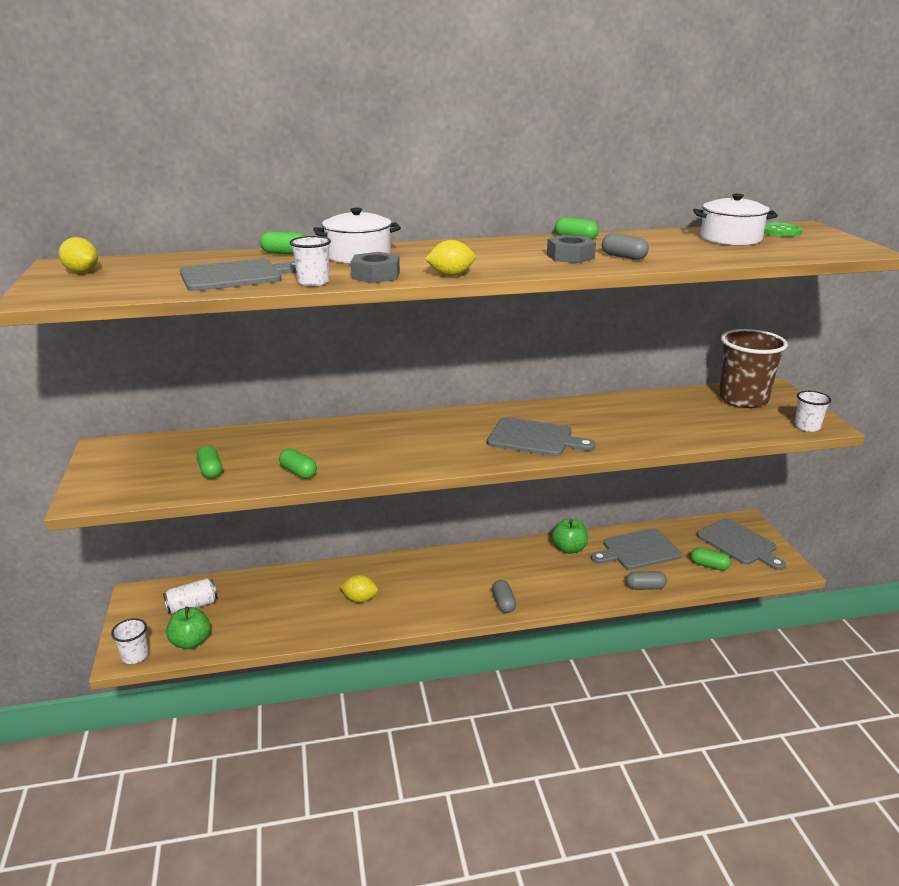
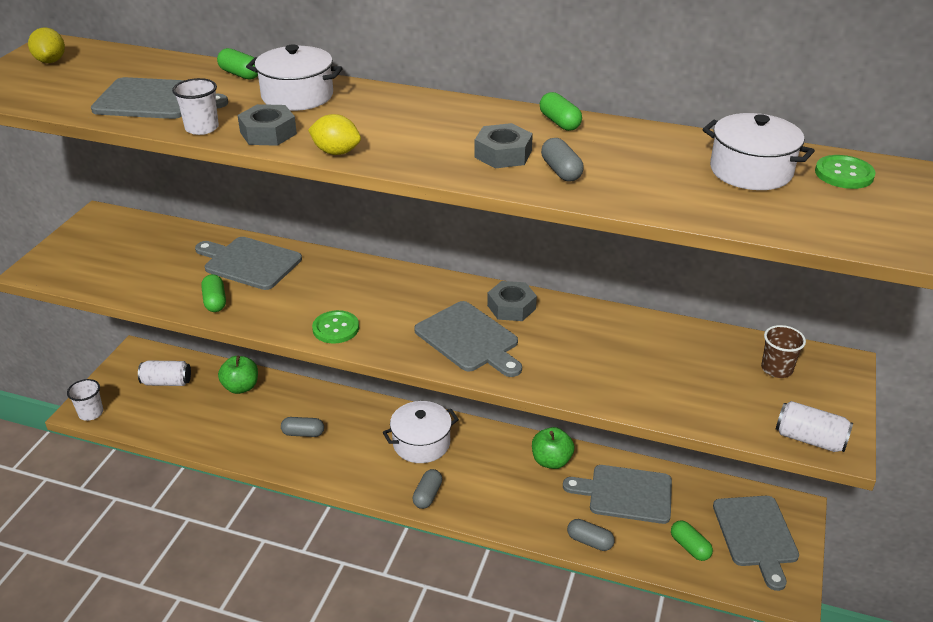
camera: 30 degrees right, 10 degrees up
(191, 642) = (139, 418): green apple -> green apple (241, 387)
(210, 471) = (150, 273): green capsule -> none
(296, 441) = (249, 262): none -> grey cutting board
(360, 599) = (303, 433): yellow lemon -> grey capsule
(425, 460) = (336, 328): none -> green button
(463, 571) = (421, 443): none -> white pot
(538, 413) = (511, 307): none -> grey nut
(743, 399) = (776, 369): brown cup -> brown cup, size x0.48
(807, 427) = (809, 439): white cup -> white can

